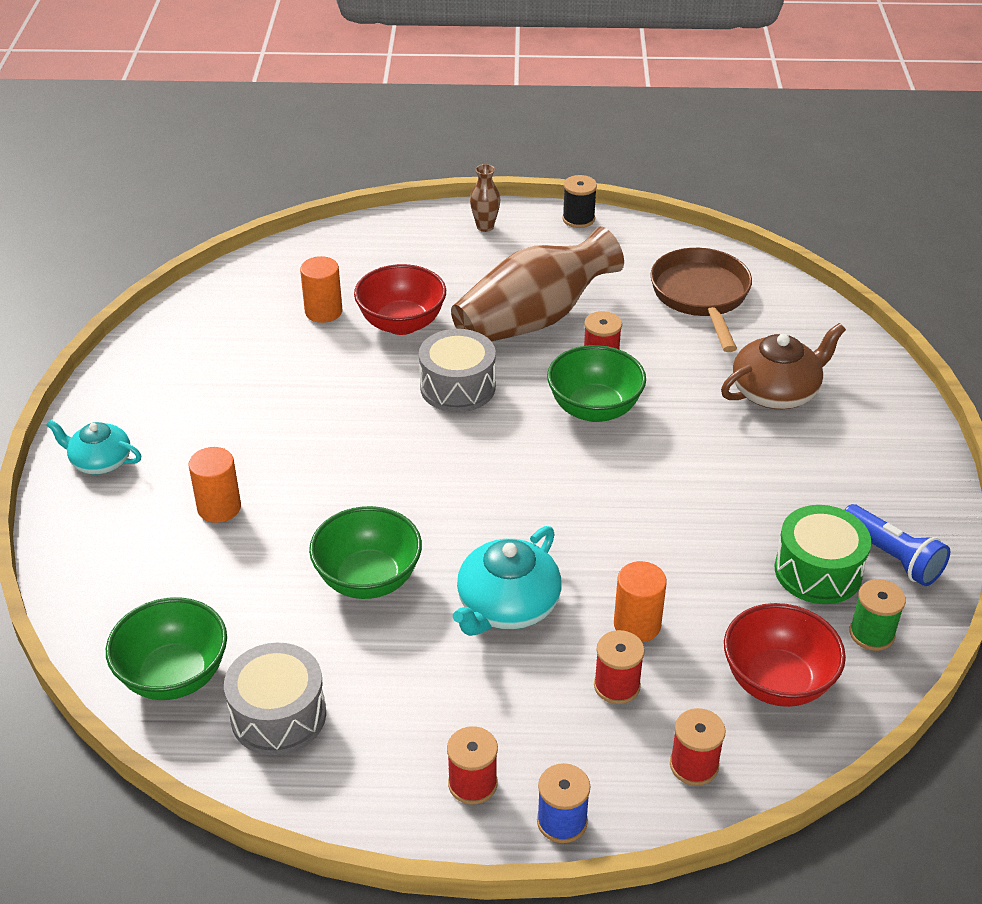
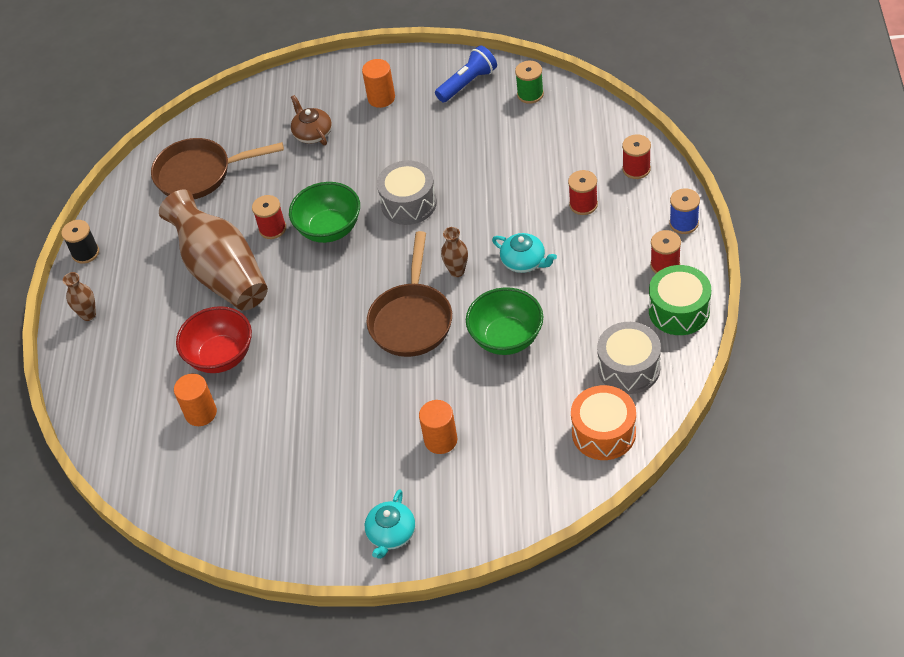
camera: 85 degrees left, 10 degrees up
(174, 675) = (603, 433): green bowl -> orange drum
(422, 485) = (412, 319): none -> brown pan
(457, 387) = (303, 311): grey drum -> grey drum (409, 203)
(500, 532) = (457, 271): none -> brown vase
(507, 606) = (524, 261): turquoise teapot -> turquoise teapot, size x0.66
(637, 625) = (534, 197): orange cylinder -> orange cylinder (381, 98)
(776, 392) = (312, 133): brown teapot -> brown teapot, size x0.66
(777, 682) = (571, 134): red bowl -> none
(818, 571) = (482, 116): green drum -> green drum (679, 311)

